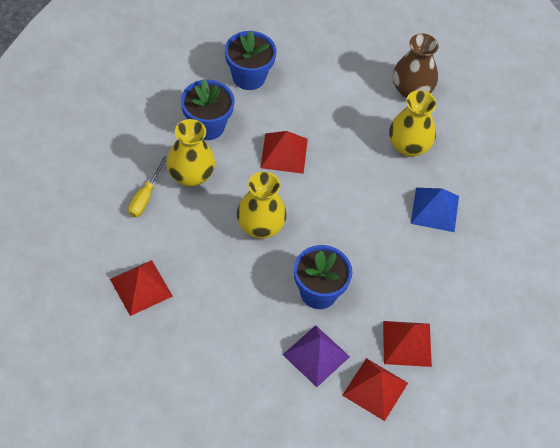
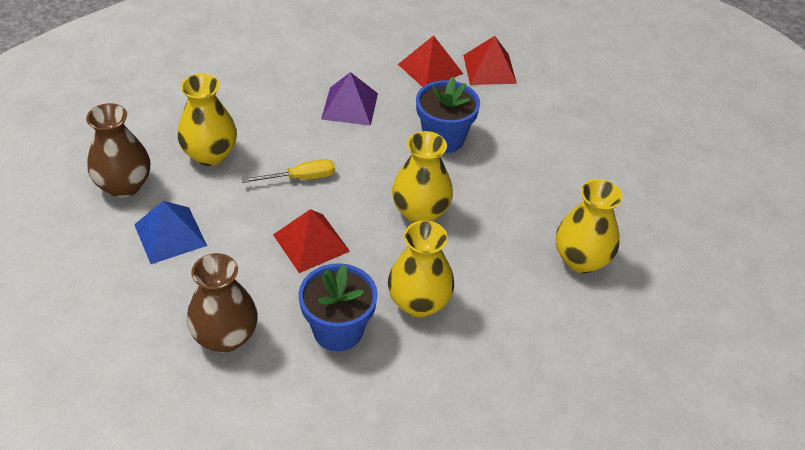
camera: 125 degrees left, 10 degrees down
(141, 287) = (581, 260): red pyramid -> yellow vase
(145, 197) = (485, 324): yellow screwdriver -> yellow screwdriver (301, 178)
(248, 77) = (225, 337): blue flower pot -> brown vase
(316, 355) = (502, 112): purple pyramid -> purple pyramid (350, 106)
(435, 209) = (274, 106): blue pyramid -> blue pyramid (170, 234)

